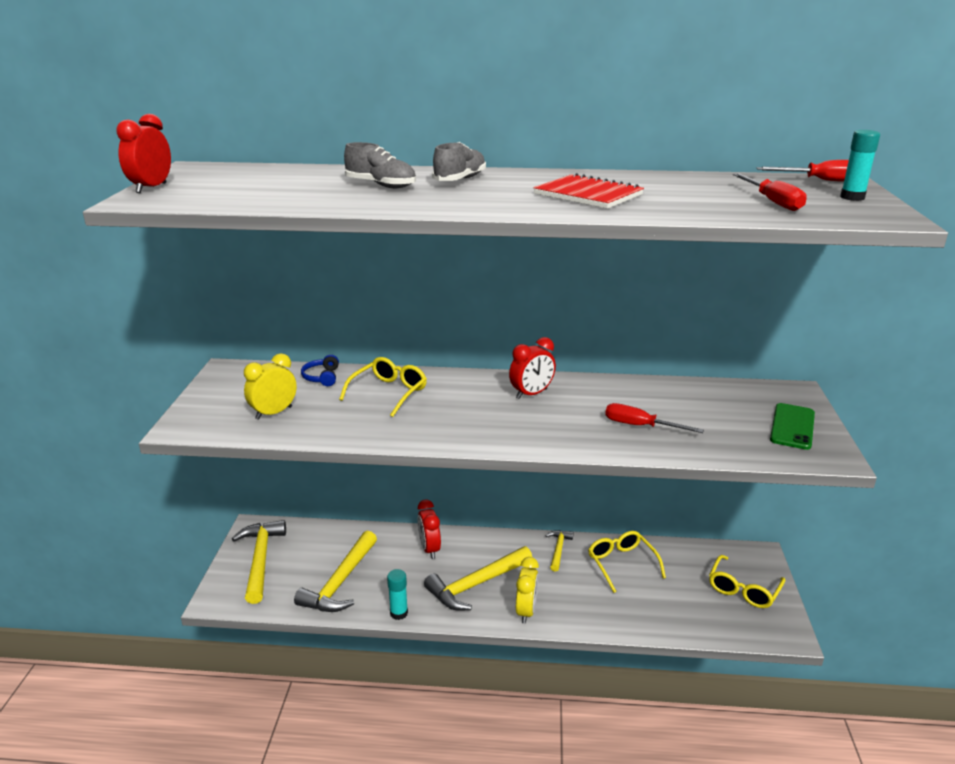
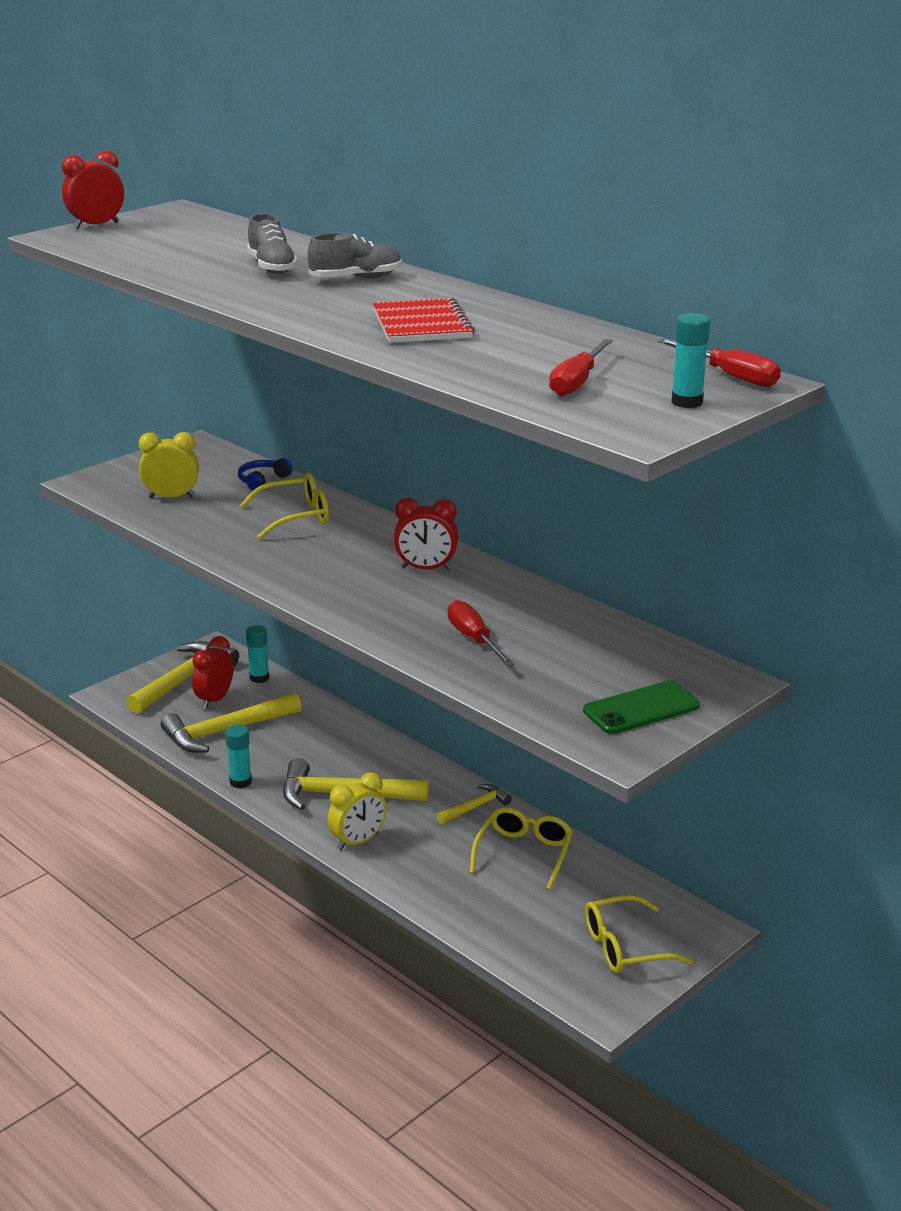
camera: 40 degrees right, 0 degrees up
(314, 533) = (259, 678): none -> turquoise glue stick
(429, 549) = (345, 742): red clock -> red clock (215, 699)

